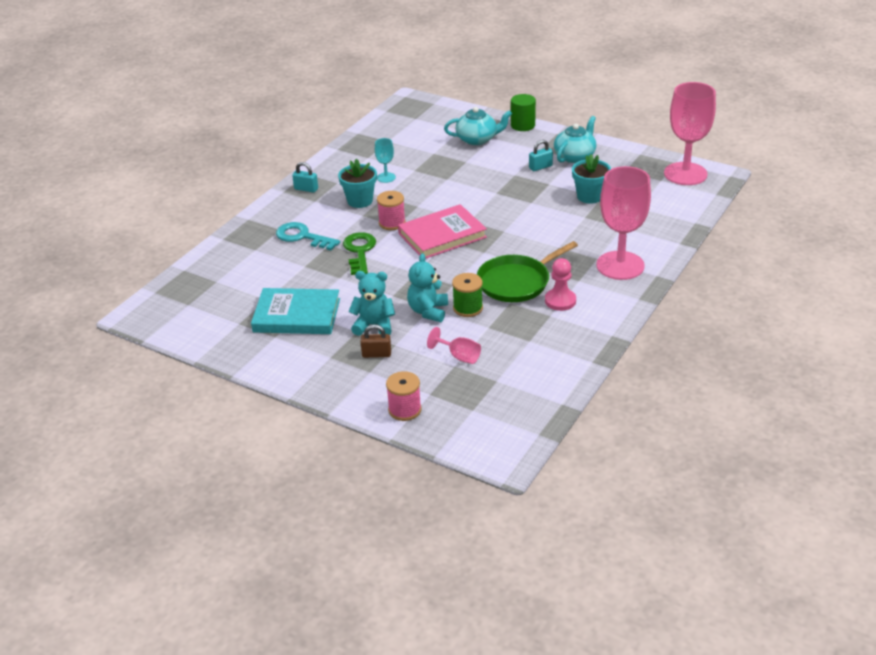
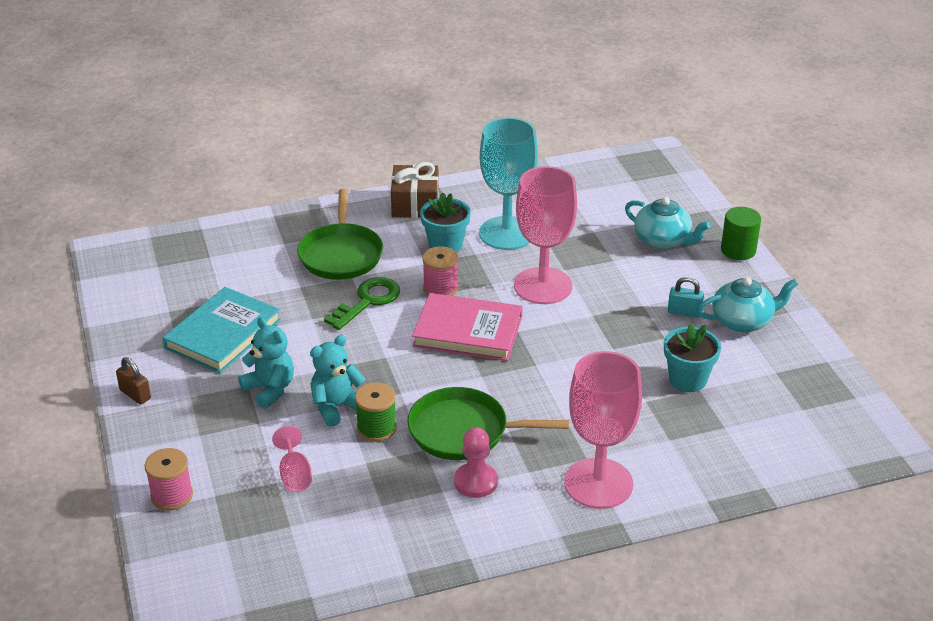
camera: 40 degrees right, 0 degrees up
(297, 315) = (223, 334): turquoise book -> turquoise book turned 75 degrees clockwise
(302, 237) = (341, 254): turquoise key -> green pan
(306, 189) = (415, 204): turquoise padlock -> brown gift
(376, 354) = (229, 421): brown padlock -> brown padlock (135, 394)
(386, 177) = (506, 233): turquoise goblet -> turquoise goblet, size x2.24
(685, 174) = (845, 419): pink goblet -> pink goblet (543, 286)

